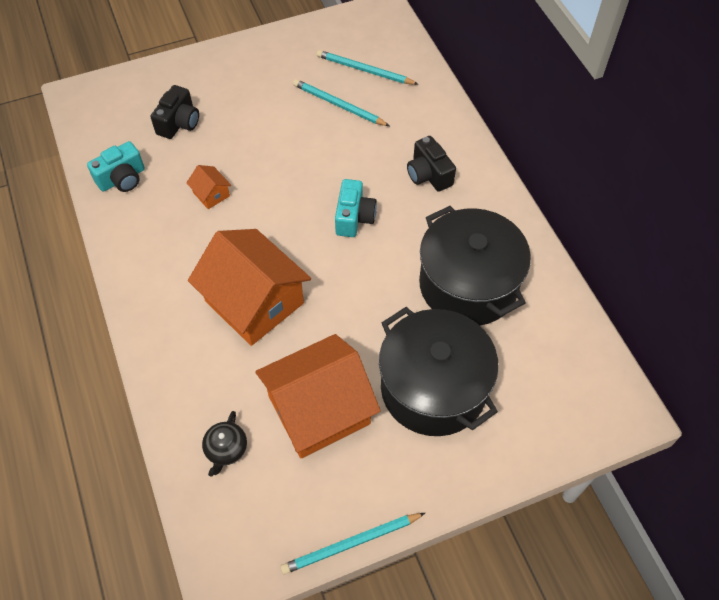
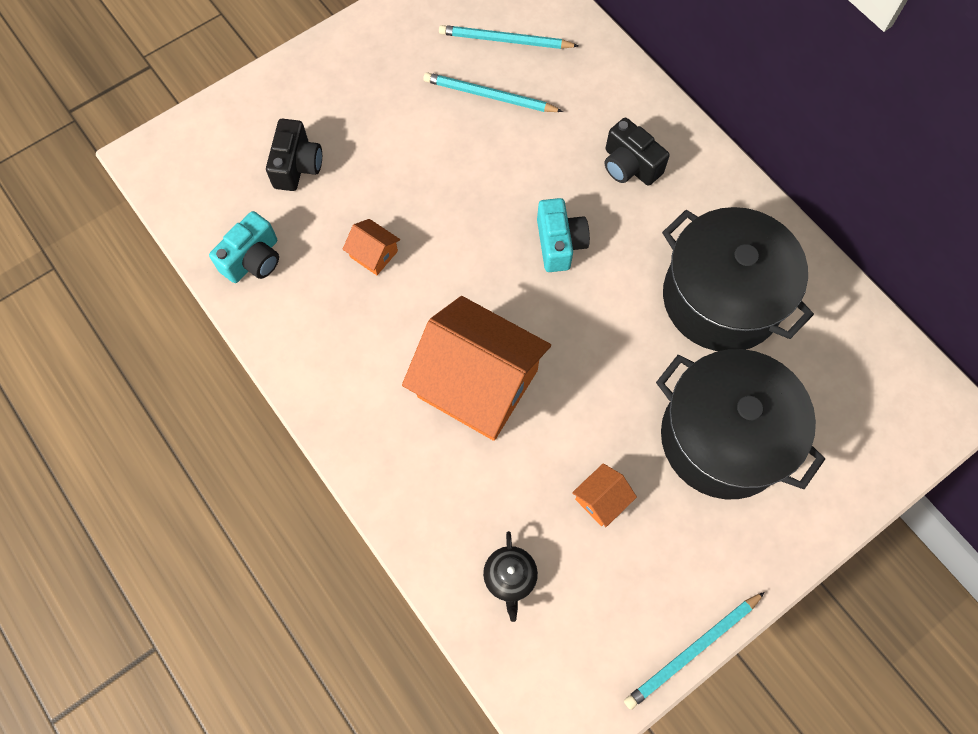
camera: 15 degrees left, 10 degrees up
(319, 410) = (601, 499): orange house -> orange house, size x0.41

